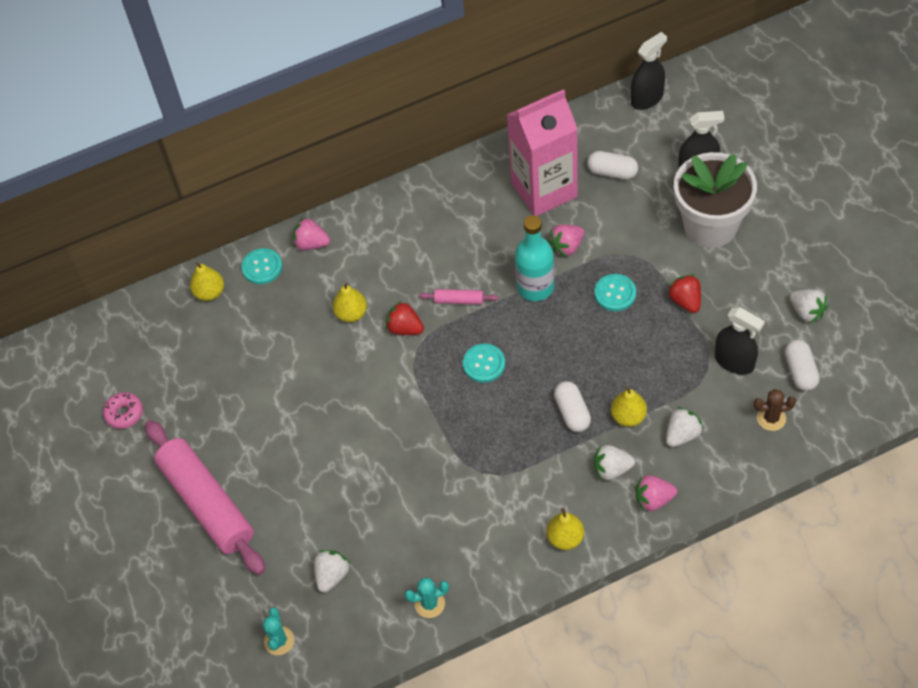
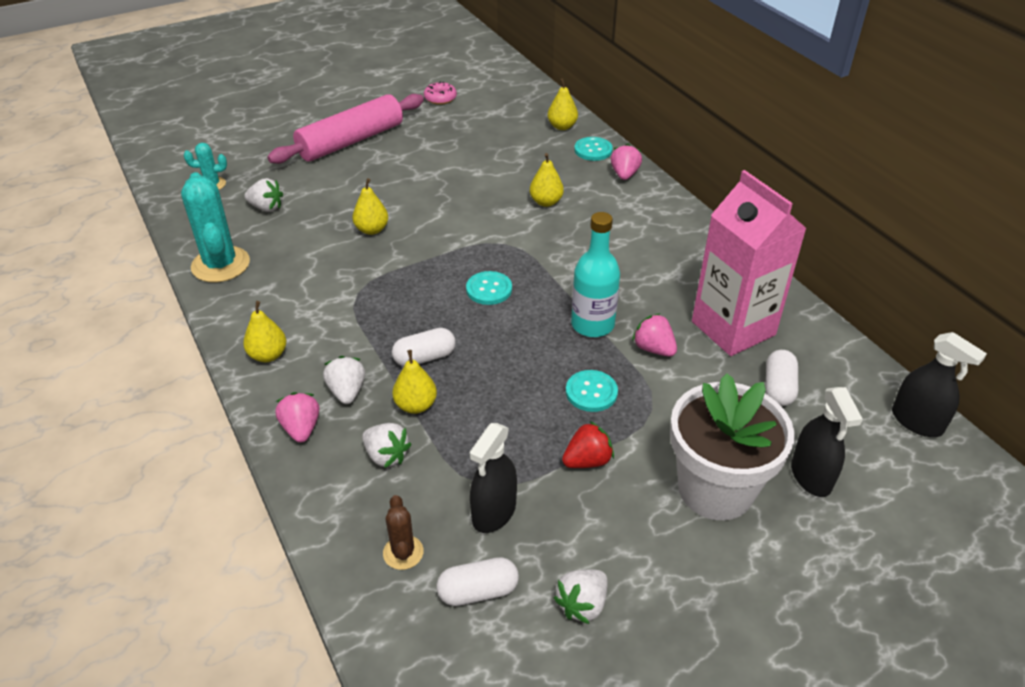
camera: 80 degrees right, 15 degrees down
(382, 468) = (372, 230): none -> yellow pear
(405, 328) = (531, 235): red strawberry -> none
(429, 604) = (220, 265): turquoise cactus -> turquoise cactus, size x1.95
(459, 300) = (568, 269): pink rolling pin -> none

